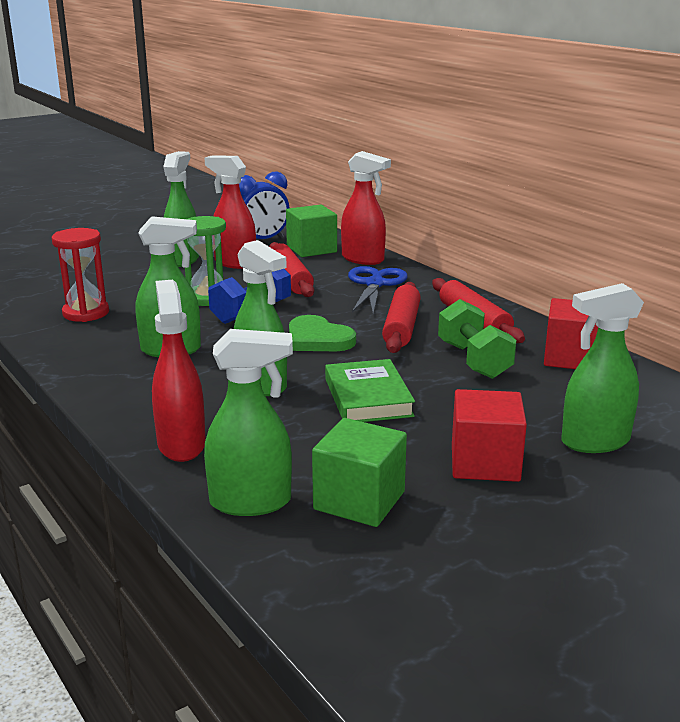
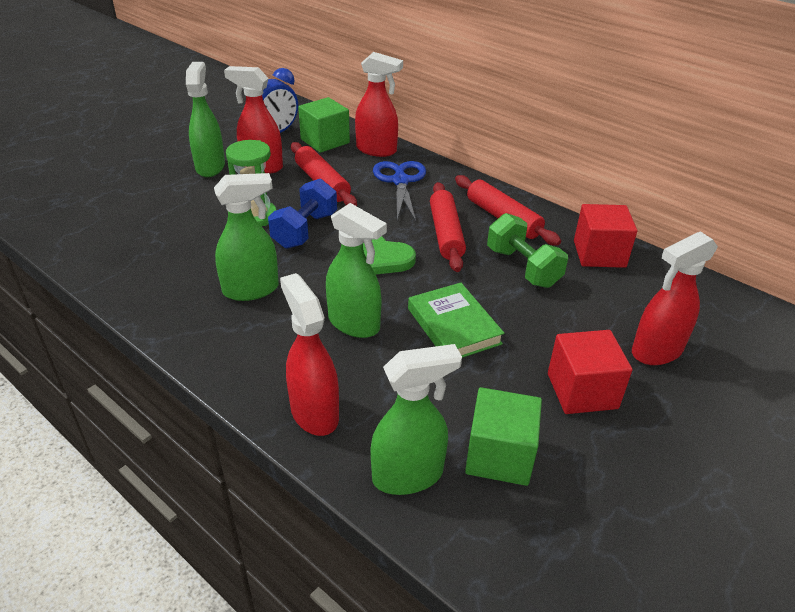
camera: 15 degrees left, 15 degrees up
(86, 313) = (146, 250): red hourglass -> none
(594, 442) = (656, 351): green spray bottle -> red spray bottle

